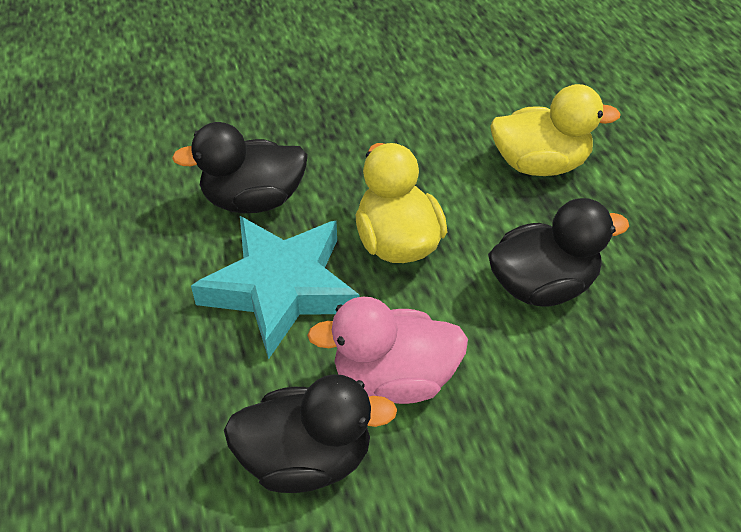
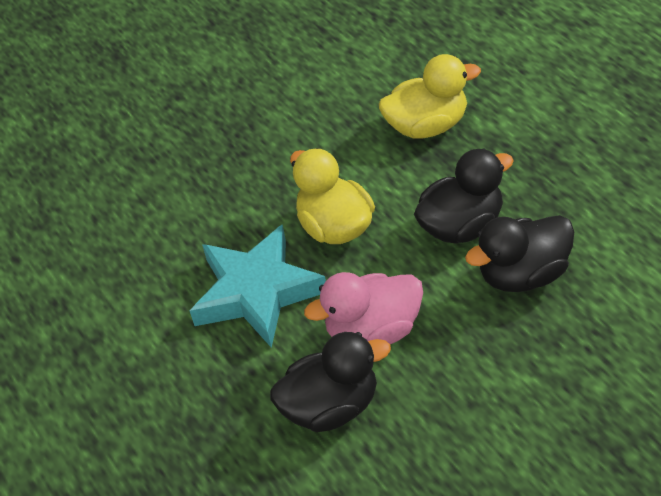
camera: 10 degrees left, 0 degrees up
(253, 200) = (201, 228): black duck -> black duck (523, 275)

